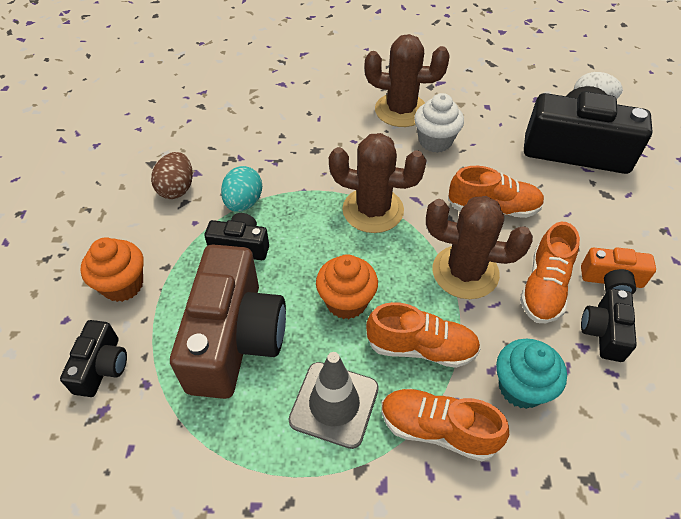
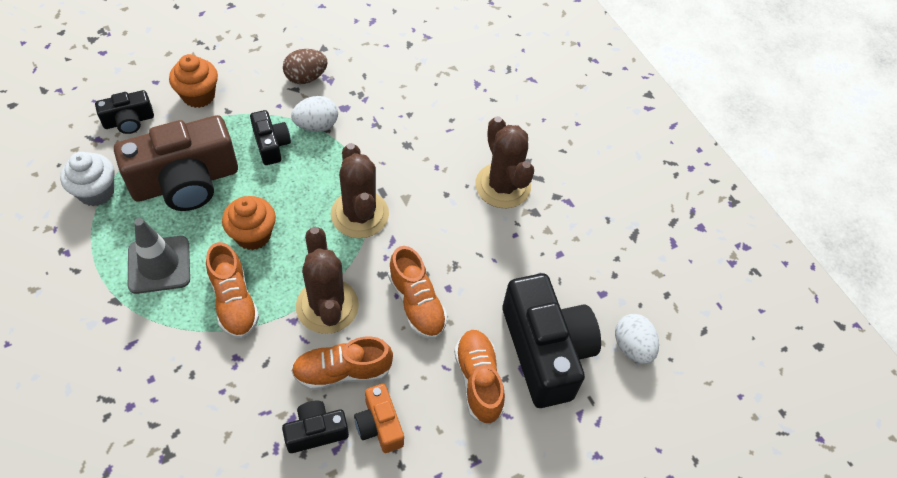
camera: 55 degrees right, 5 degrees up
(243, 202) = (316, 125): turquoise egg -> white egg
(435, 141) = (477, 228): white cupcake -> white cupcake (96, 192)
(437, 429) = (166, 337): orange shoe -> orange shoe (478, 381)
(521, 387) = (229, 383): turquoise cupcake -> none

